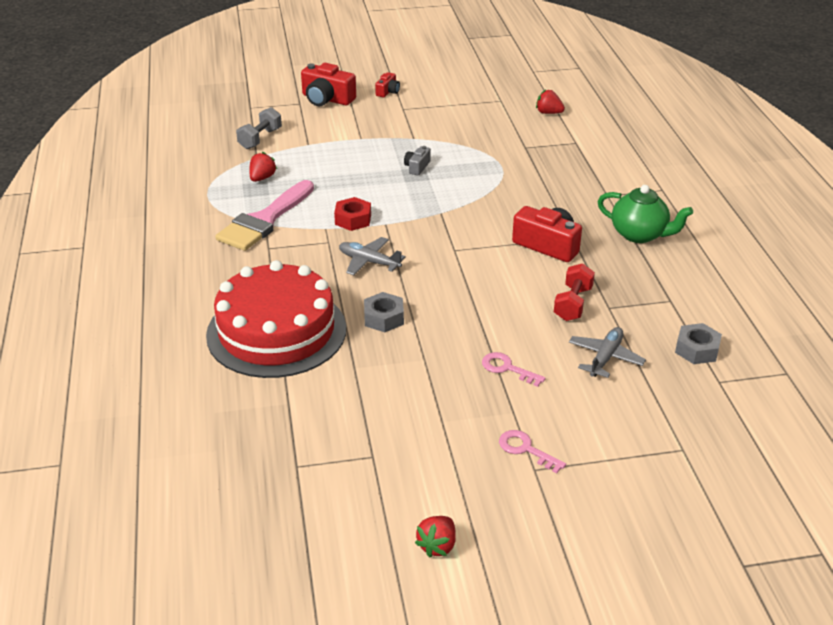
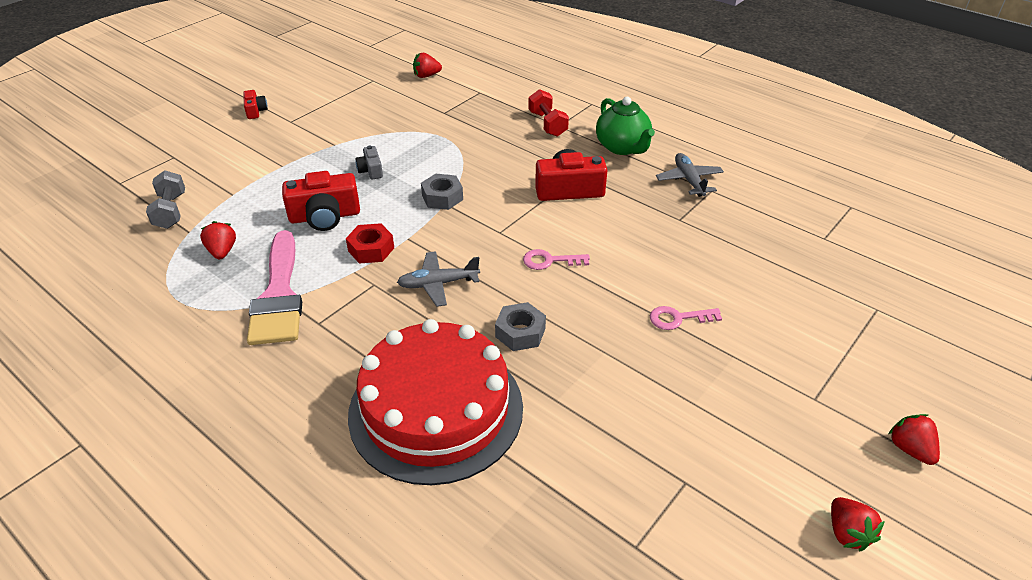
camera: 40 degrees left, 5 degrees up
(327, 99) = (199, 141): red camera -> red camera (325, 216)
(526, 449) = (786, 385): pink key -> pink key (550, 261)
(559, 537) = (910, 449): none -> red strawberry
(572, 304) = (651, 231): red dumbbell -> red dumbbell (547, 124)
(605, 357) = (732, 264): grey plane -> grey plane (689, 180)
(639, 234) = (622, 147): green teapot -> green teapot turned 75 degrees clockwise
(697, 350) = (778, 221): grey nut -> grey nut (442, 197)

